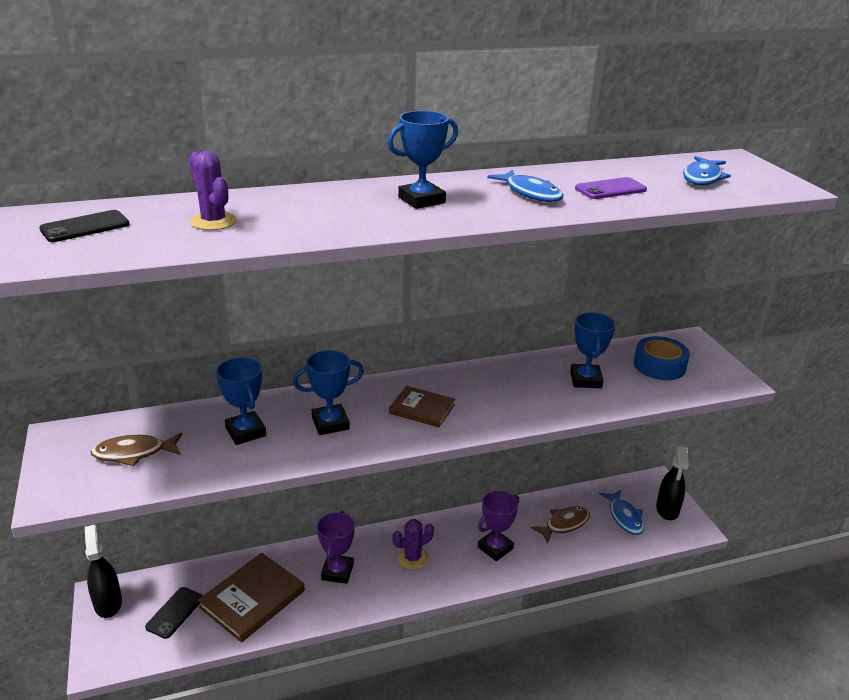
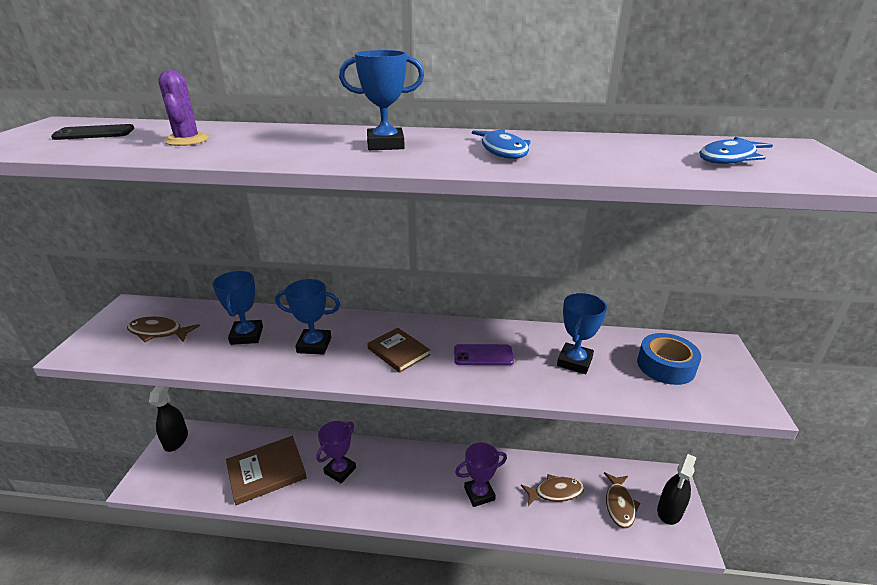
camera: 25 degrees right, 0 degrees up
(175, 612) = (210, 463): black phone -> none
(412, 558) = (404, 479): purple cactus -> none
(610, 189) = (598, 157): purple phone -> purple phone (483, 355)
(624, 517) = (619, 505): blue fish -> brown fish

